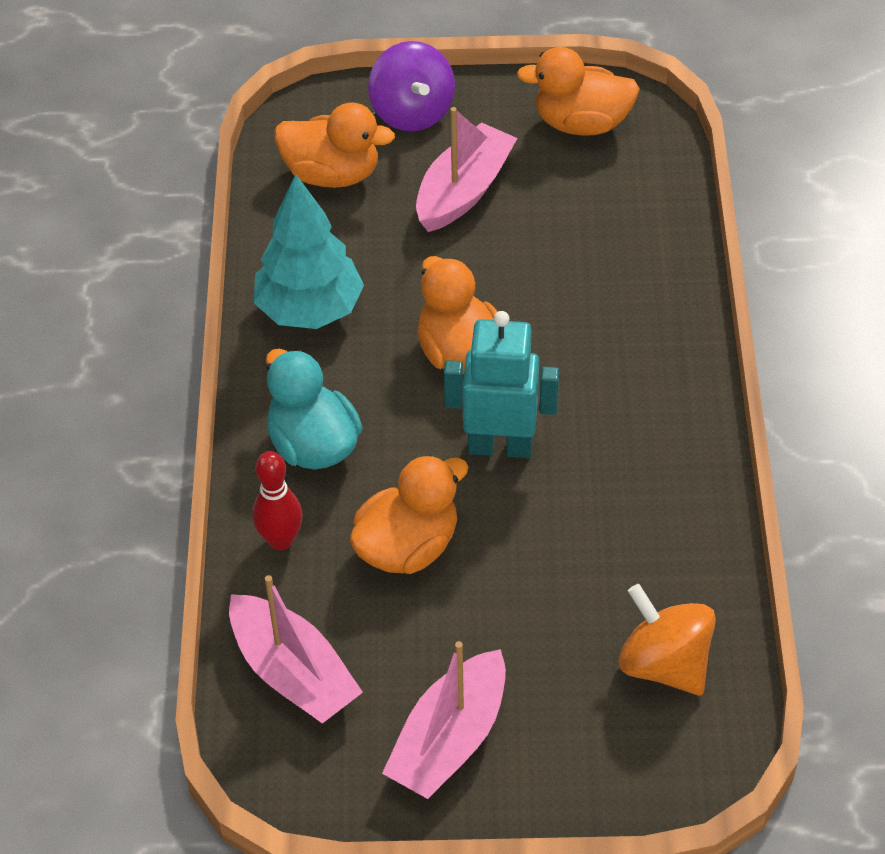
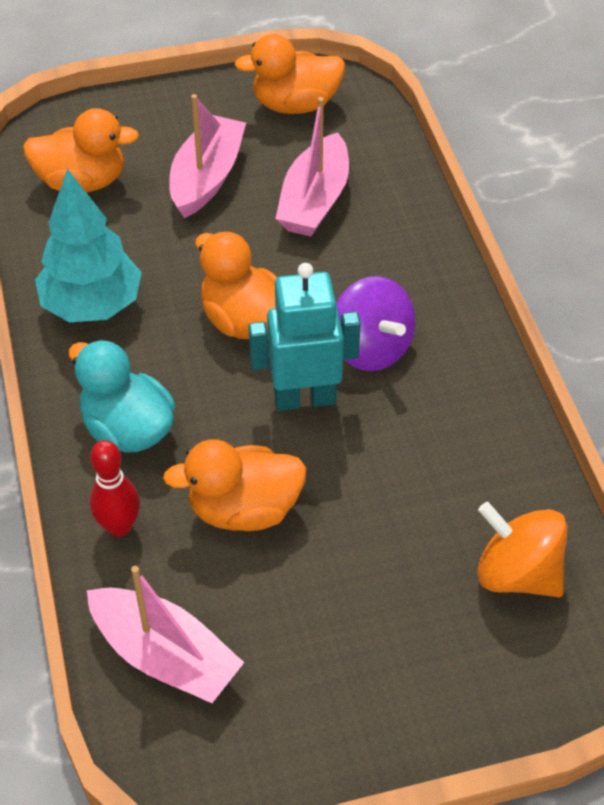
camera: 15 degrees left, 0 degrees up
(407, 547) = (244, 509): orange duck -> orange duck turned 135 degrees counterclockwise
(412, 112) = (141, 118): purple spinning top -> purple spinning top (371, 348)
(449, 740) = (336, 691): pink boat -> pink boat (314, 200)

